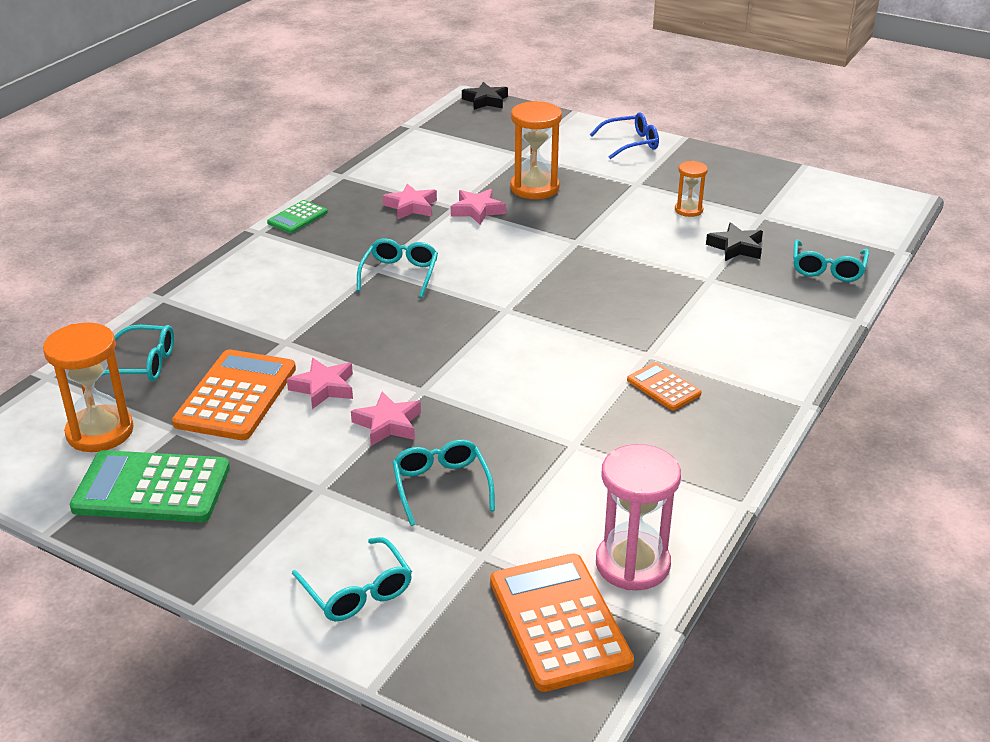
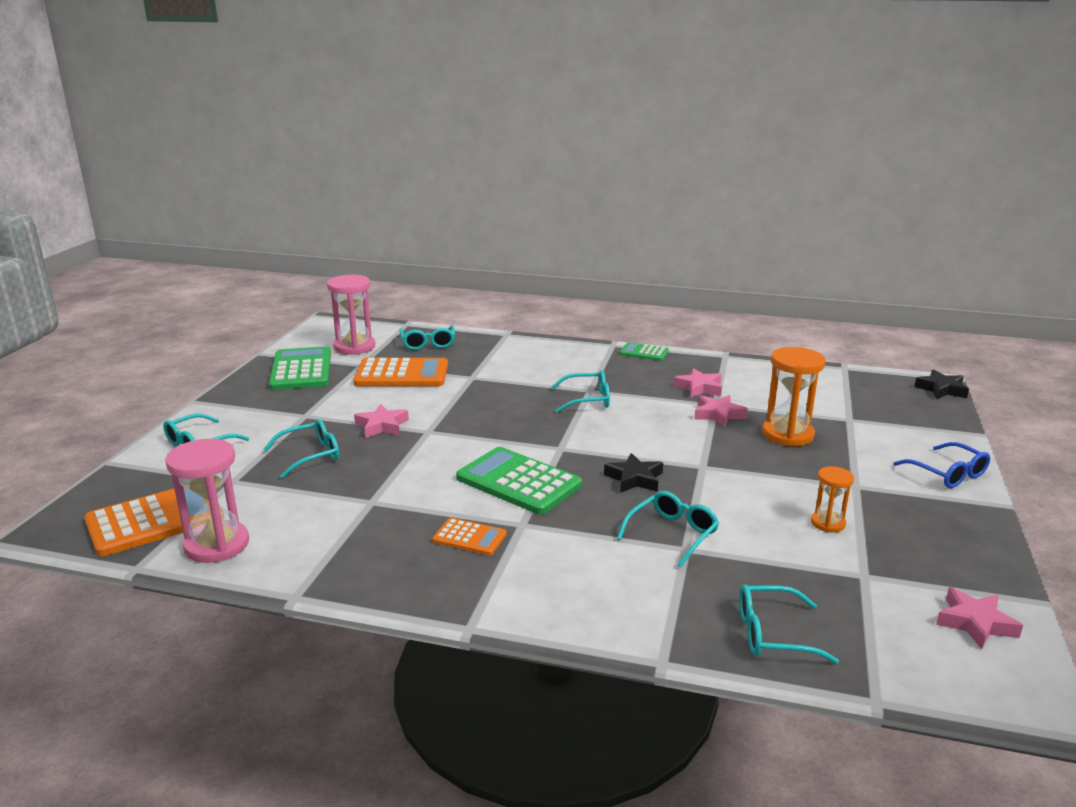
camera: 75 degrees right, 10 degrees down
(100, 432) = (354, 347): orange hourglass -> pink hourglass
(323, 388) = (420, 398): pink star -> pink star (975, 623)
(566, 345) = (518, 482): none -> green calculator
(663, 387) = (469, 537): orange calculator -> orange calculator turned 75 degrees clockwise
(686, 280) = (672, 534): none -> turquoise glasses
(736, 247) = (769, 561): black star -> black star (634, 479)

